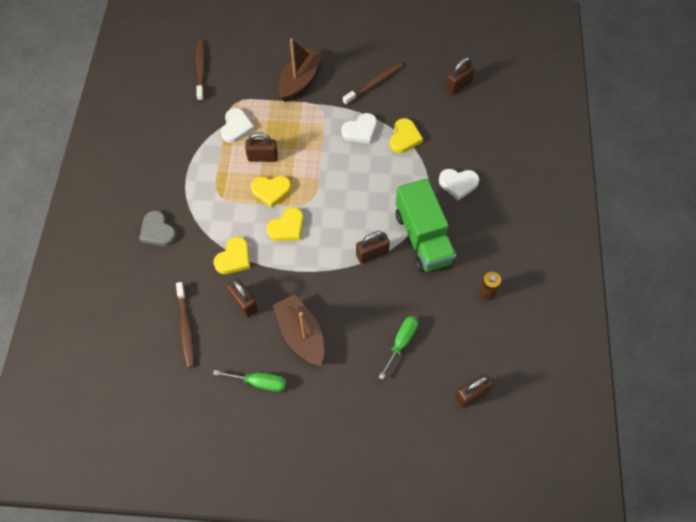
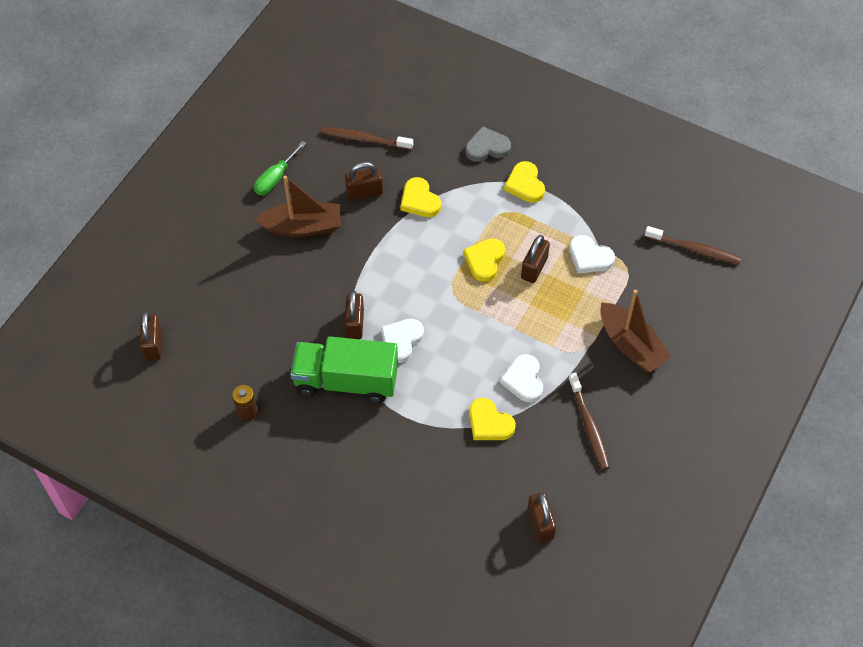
camera: 115 degrees right, 5 degrees down
(287, 227) = (430, 259): yellow heart -> yellow heart (525, 184)
(401, 342) = (242, 308): green screwdriver -> none
(458, 184) = (395, 451): white heart -> white heart (401, 341)

